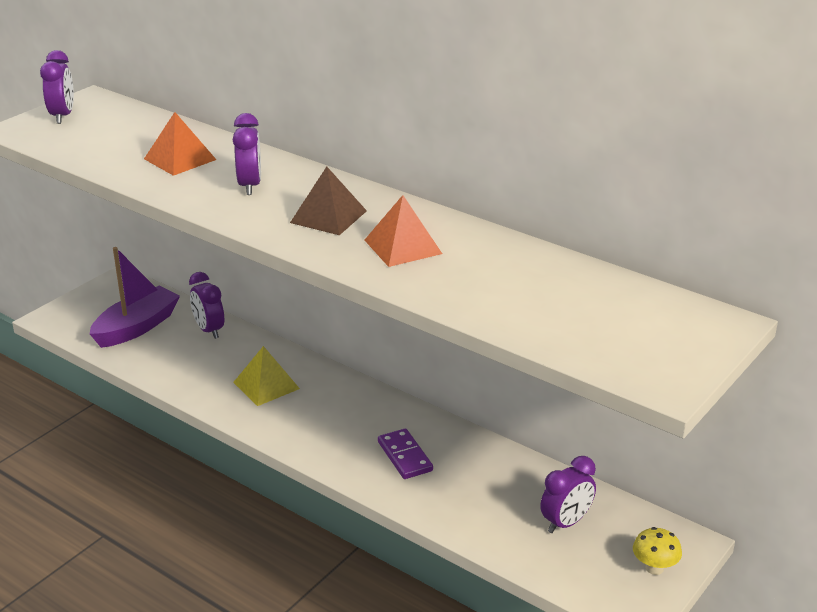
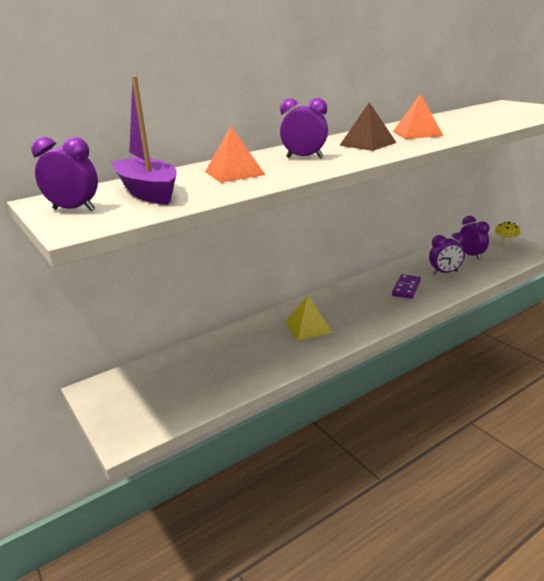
camera: 70 degrees left, 5 degrees down
(136, 327) = (185, 382): purple boat -> purple boat (147, 192)
(209, 330) = (217, 346): purple clock -> purple clock (445, 273)
(405, 456) = (406, 288): purple domino -> purple domino turned 60 degrees counterclockwise

